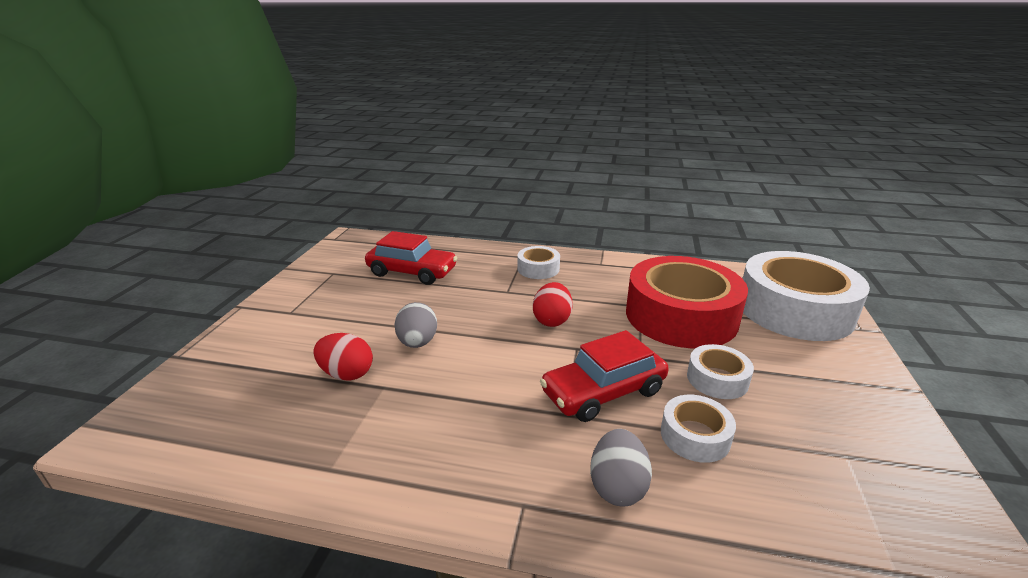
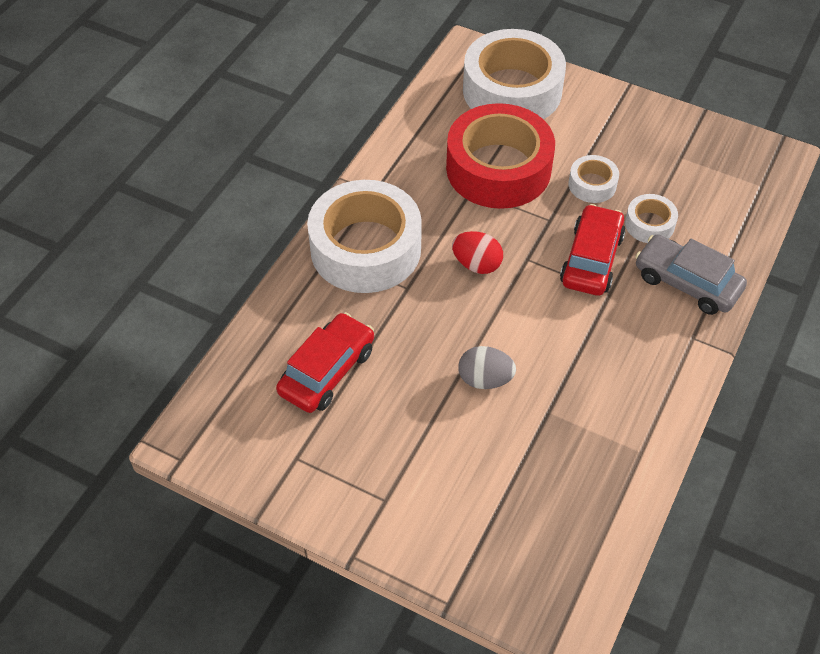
camera: 75 degrees left, 25 degrees up
(347, 374) = (522, 441): red egg -> none
(538, 269) = (365, 248): white tape -> white tape, size x2.21
(603, 392) = (591, 259): red car -> red car turned 150 degrees counterclockwise
(617, 486) = (686, 283): grey egg -> grey car

